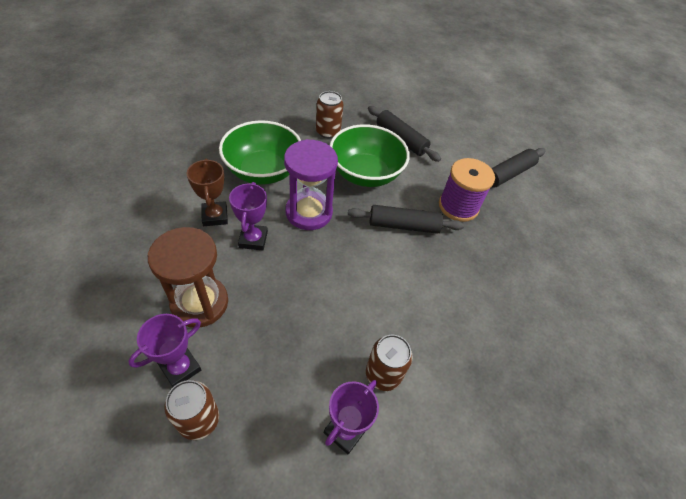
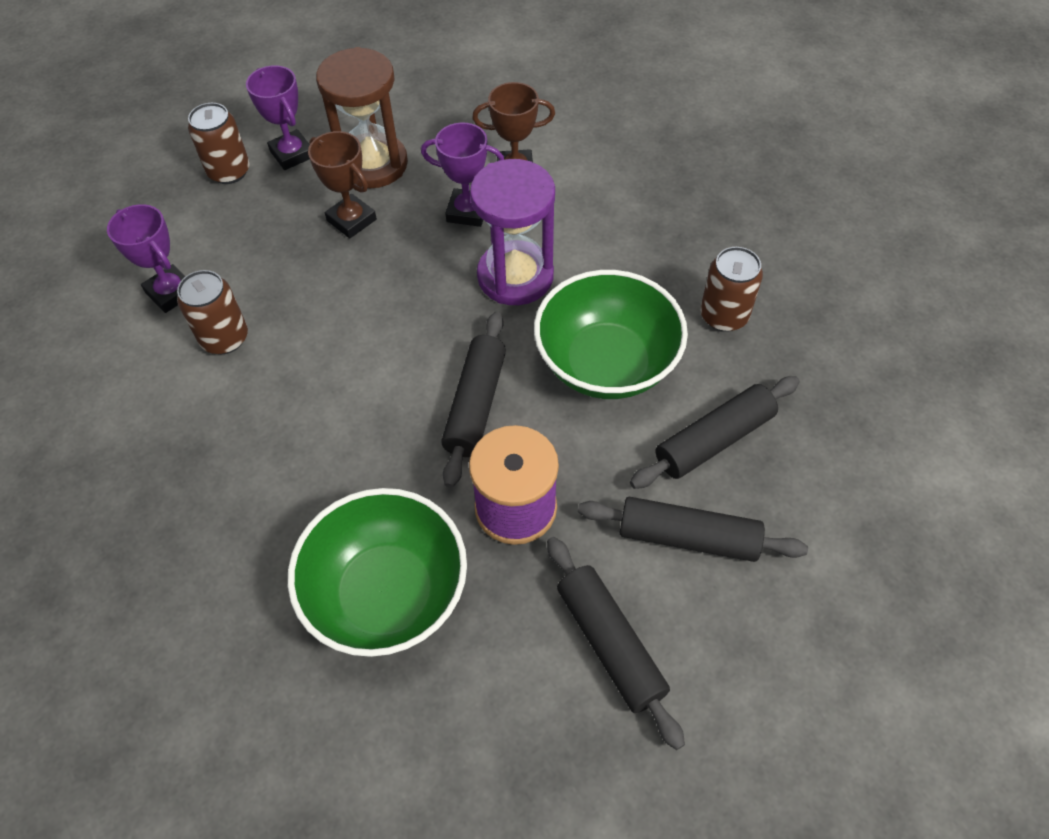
camera: 105 degrees right, 5 degrees up
(261, 309) = (351, 220): none -> brown trophy
(263, 171) = (610, 222): green bowl -> green bowl (387, 593)
(451, 150) = (688, 537): none -> black rolling pin

